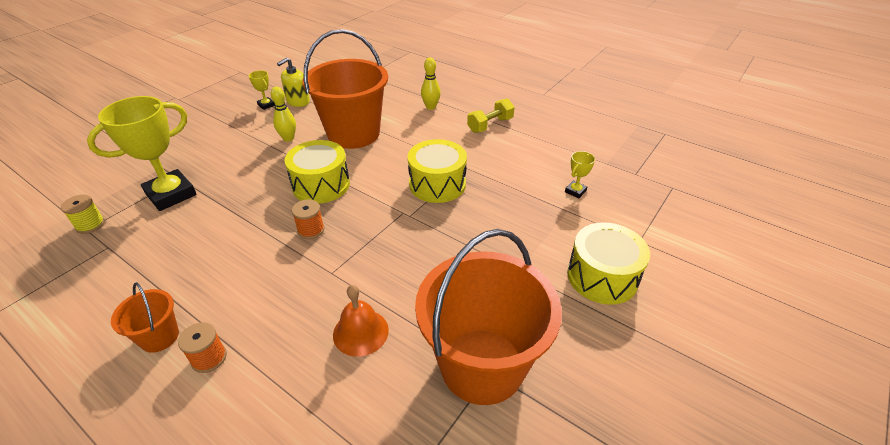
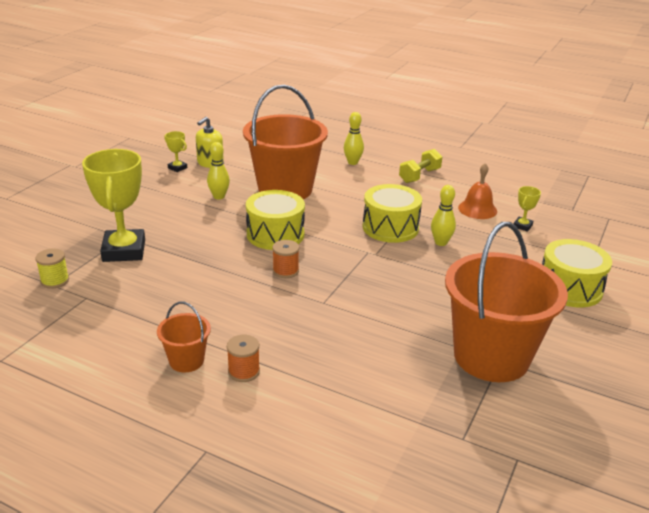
camera: 10 degrees left, 10 degrees down
(171, 194) = (124, 251): yellow trophy -> yellow trophy turned 45 degrees counterclockwise
(360, 332) = (373, 343): orange bell -> orange bell (477, 209)
(482, 206) = (441, 243): none -> yellow bowling pin

